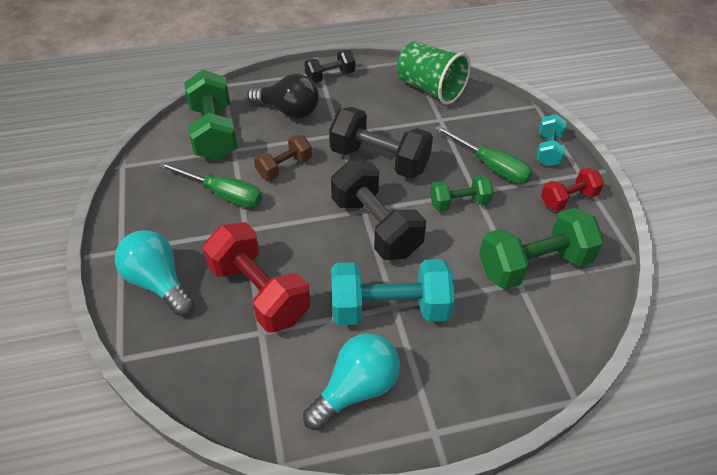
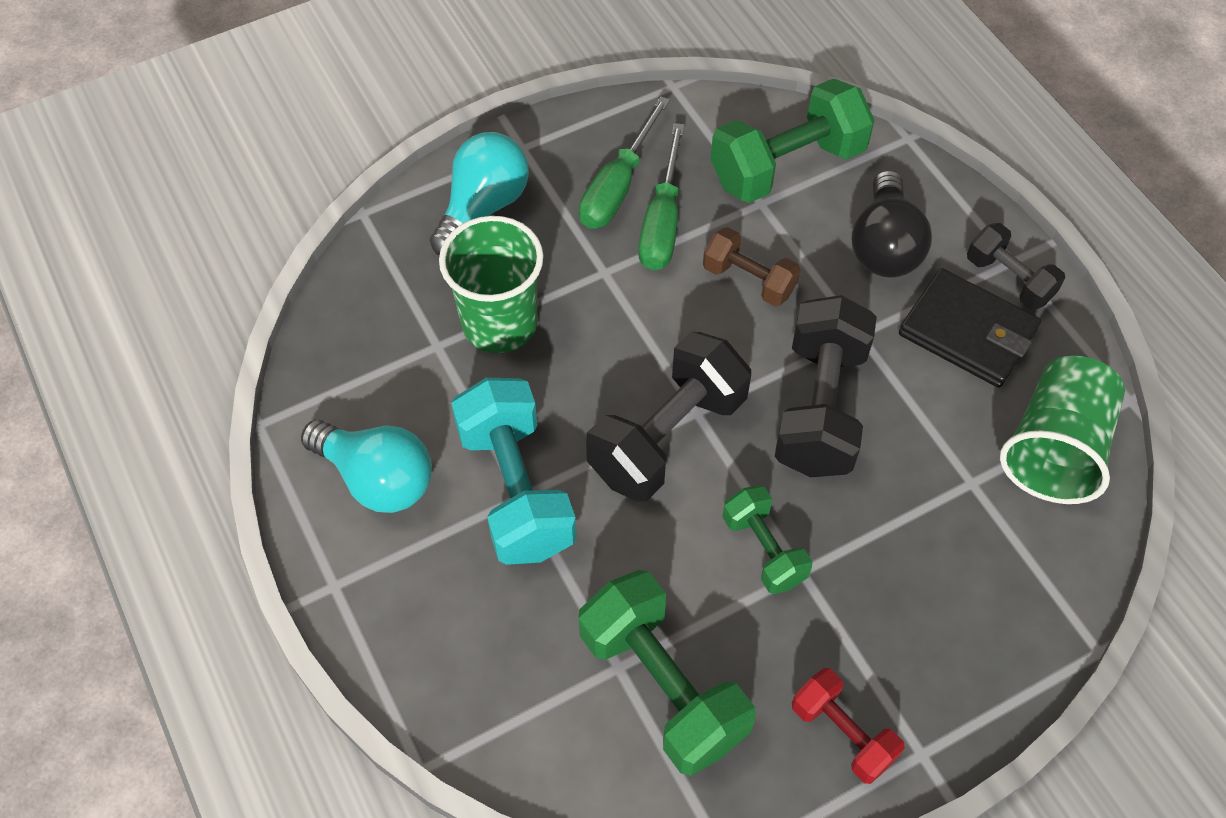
camera: 75 degrees right, 10 degrees up
(259, 292) = (499, 323): red dumbbell -> green cup
(354, 97) = (967, 332): none -> black wallet
(491, 166) = (877, 589): green screwdriver -> green screwdriver (617, 186)
(548, 150) = (966, 686): turquoise dumbbell -> none

